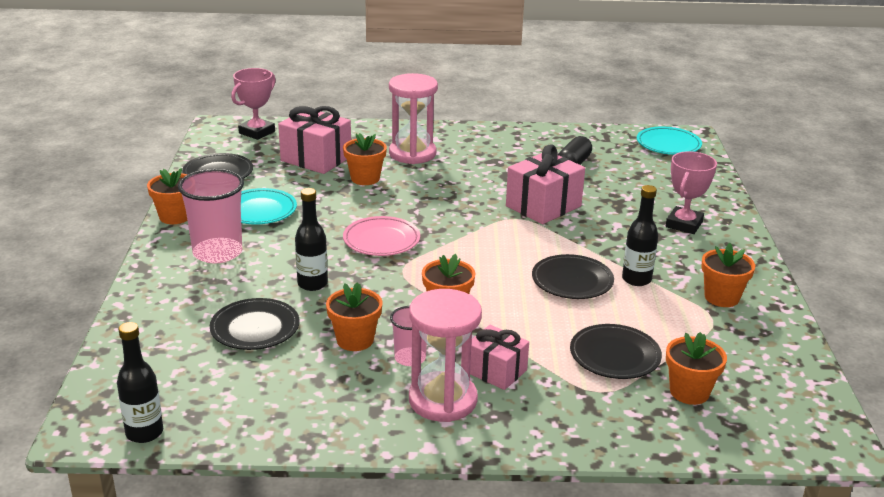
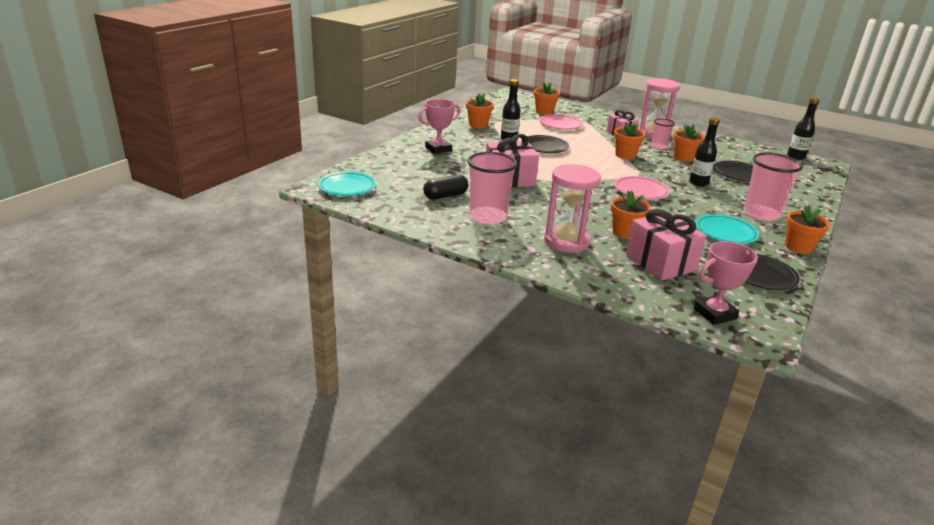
camera: 150 degrees left, 0 degrees up
(505, 155) = (488, 217): none -> pink cup
(614, 356) = (560, 125): black plate -> pink plate

